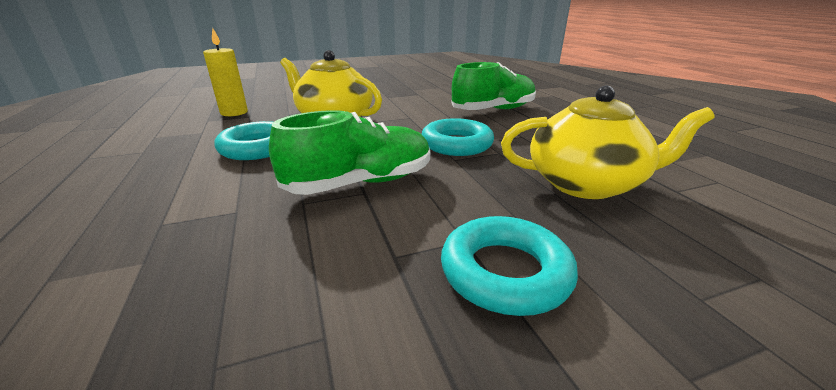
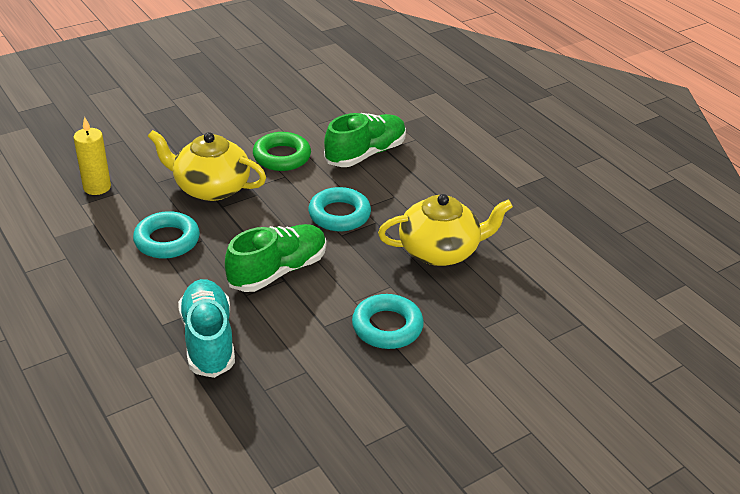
camera: 15 degrees left, 10 degrees up
(201, 253) = (208, 340): none -> turquoise shoe
(412, 107) = (282, 157): none -> green ring

